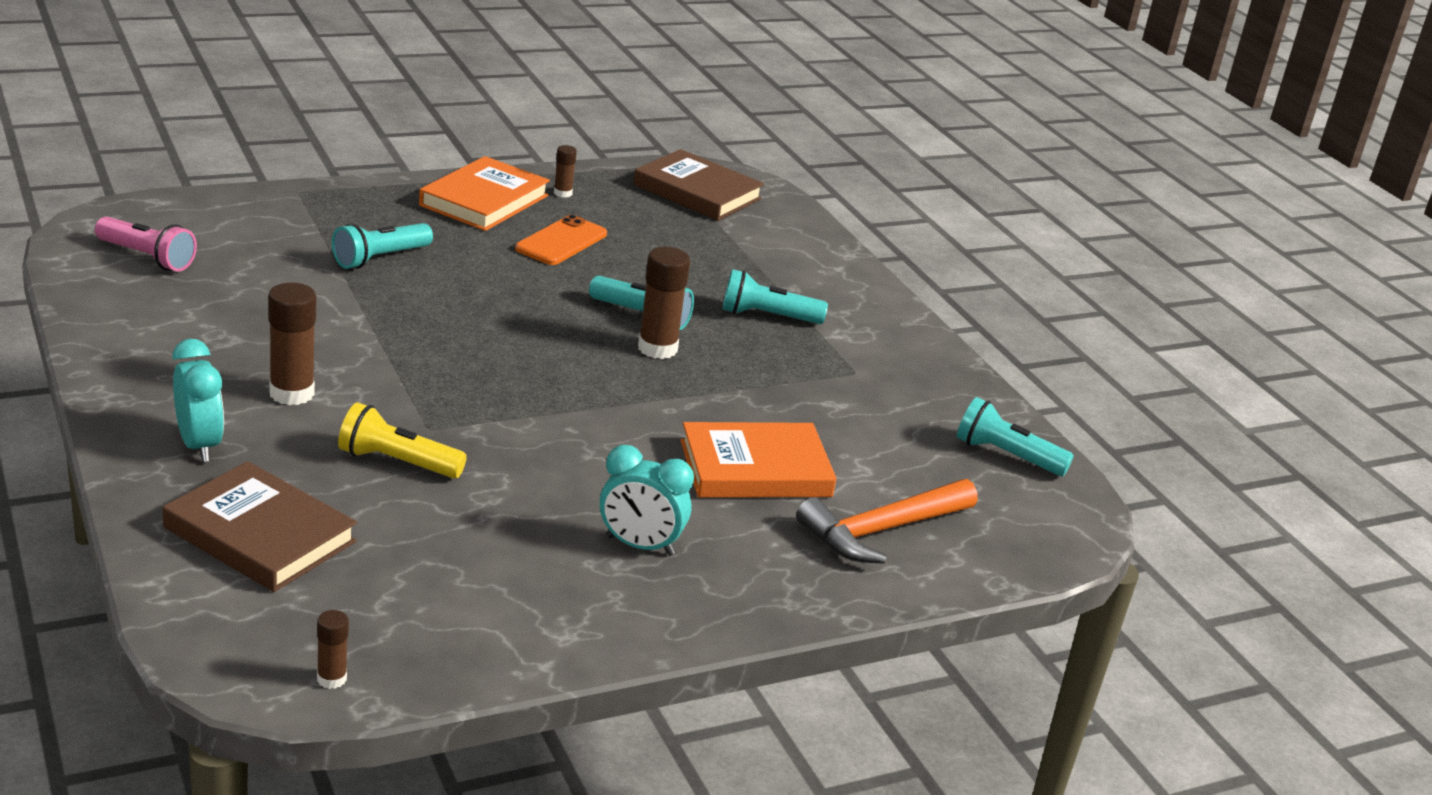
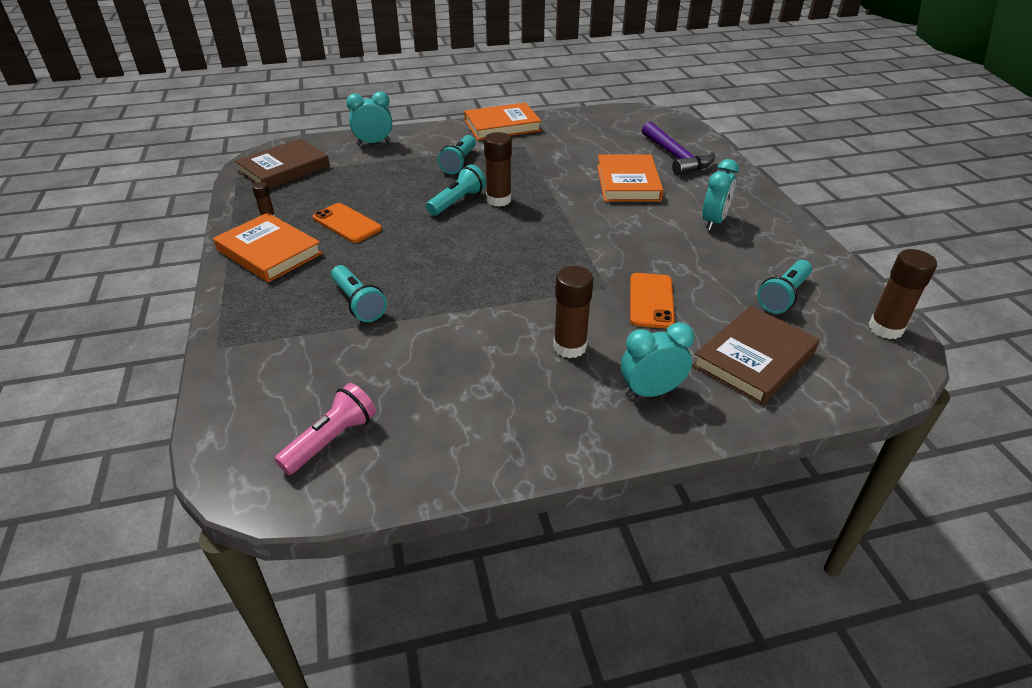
camera: 75 degrees left, 10 degrees up
(331, 679) = (885, 328): brown glue stick -> brown glue stick, size x1.86
(397, 462) = (651, 301): yellow flashlight -> orange phone
(805, 248) = (373, 143): none -> turquoise clock
(882, 530) = (675, 157): orange hammer -> purple hammer
(926, 353) = (502, 126): none -> orange book
(1006, 456) = (600, 120): turquoise flashlight -> turquoise flashlight (783, 296)

